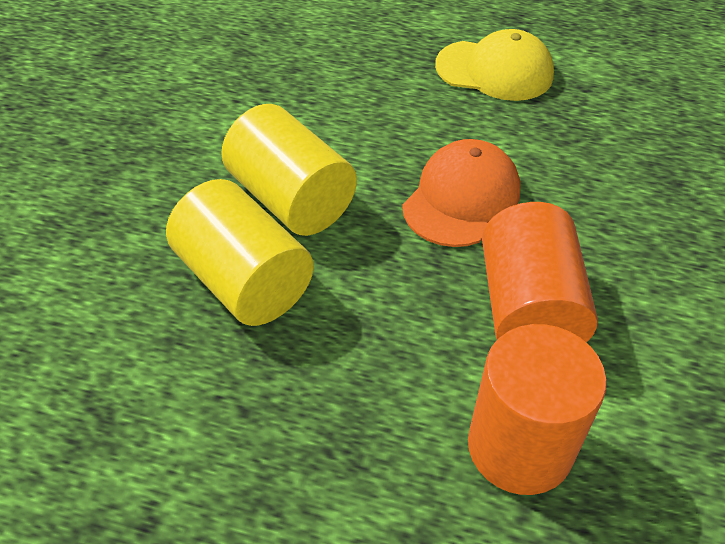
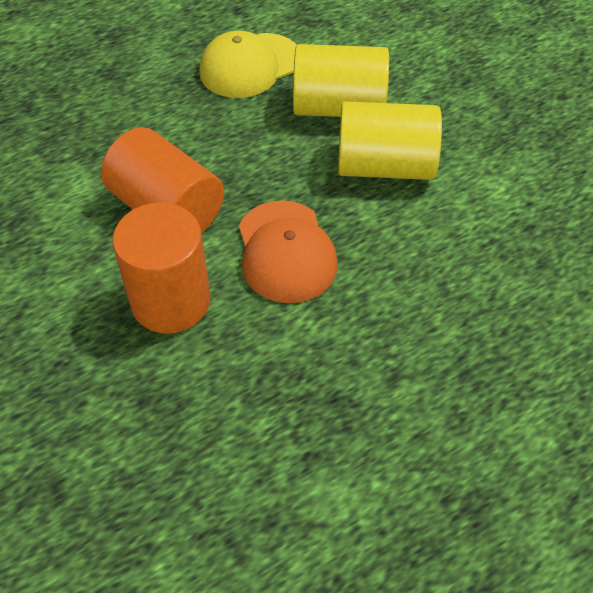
camera: 135 degrees right, 5 degrees up
(494, 70) = (405, 406): yellow cap -> yellow cap (250, 66)
(520, 447) = (107, 138): orange cylinder -> orange cylinder (170, 301)

